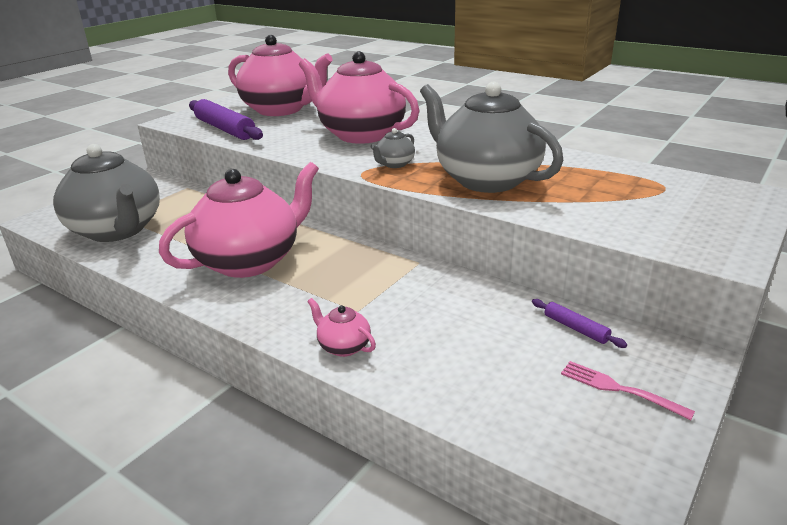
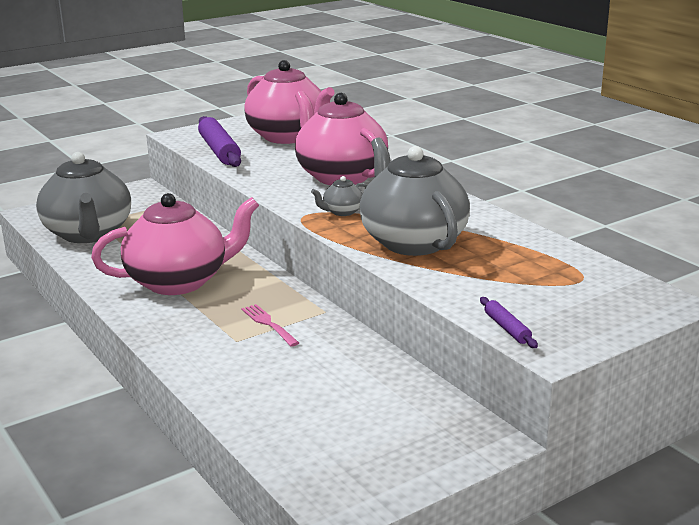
camera: 20 degrees right, 5 degrees down
(343, 346) = (202, 366): pink teapot -> none
(575, 328) = (412, 395): purple rolling pin -> purple rolling pin (506, 328)
(620, 389) = (400, 448): pink fork -> pink fork (269, 324)

